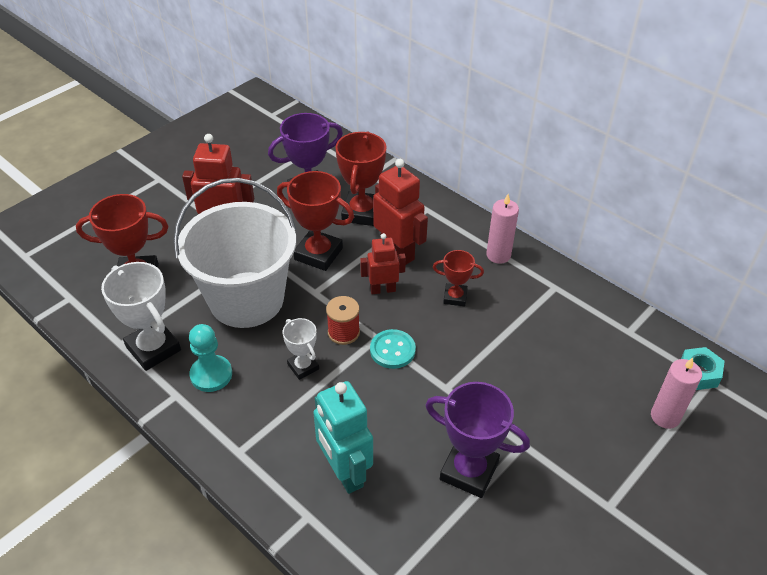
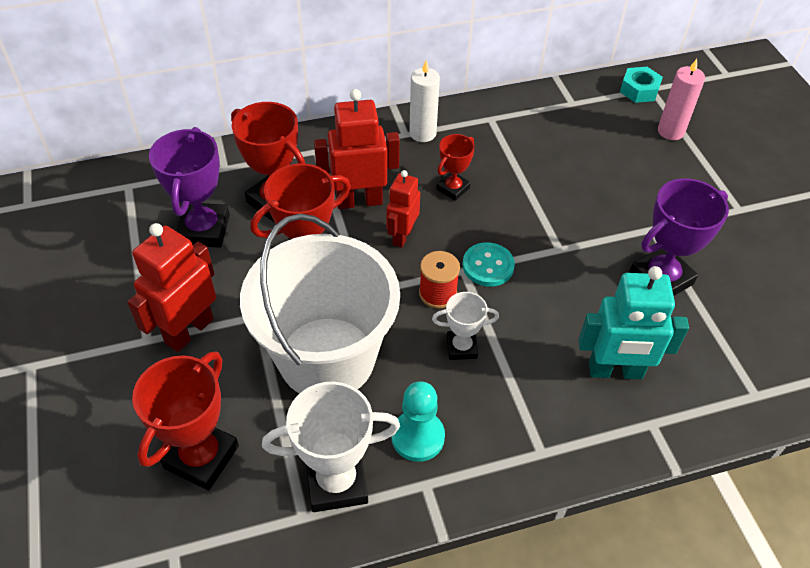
camera: 60 degrees left, 5 degrees up
(498, 255) = (422, 133): pink candle -> white candle

